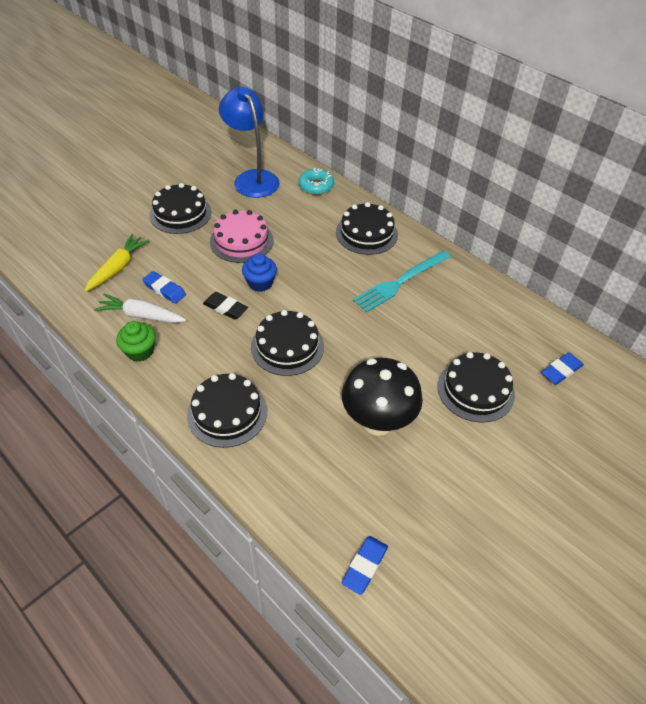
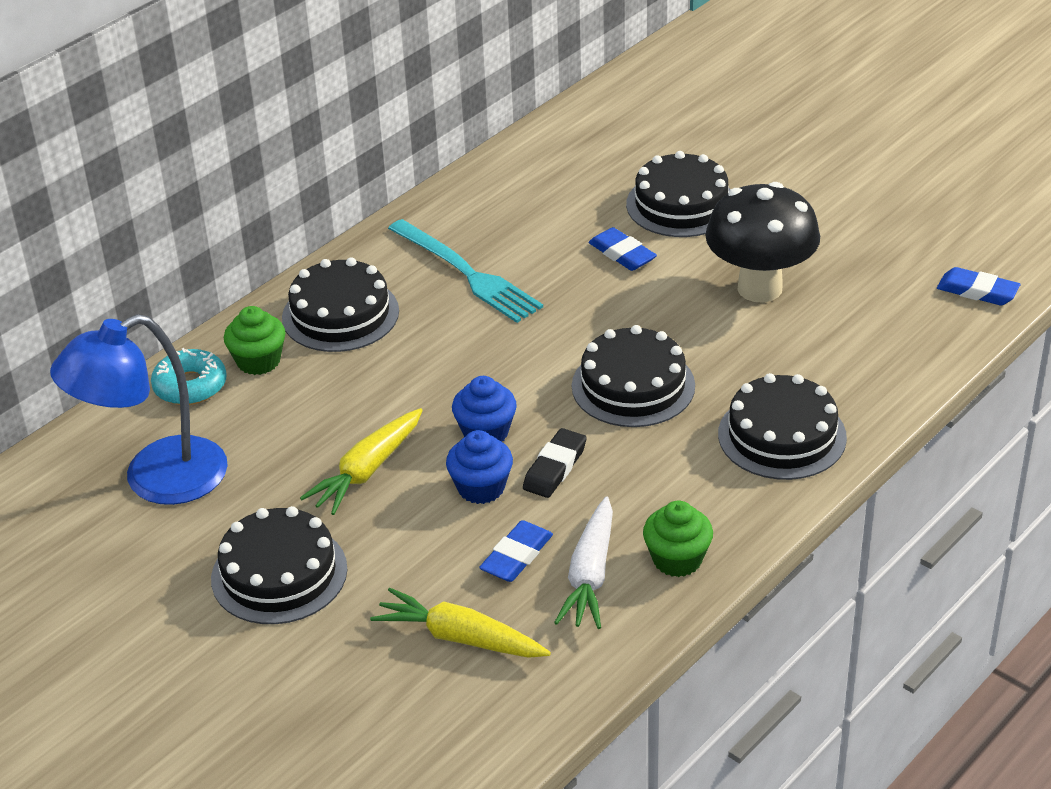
camera: 90 degrees left, 10 degrees down
(218, 279) = (481, 488): none -> blue cupcake
(241, 241) = (367, 470): pink cake -> yellow carrot
(331, 206) = (258, 361): none -> green cupcake
(561, 371) = (631, 134): blue eraser -> blue eraser (622, 254)

